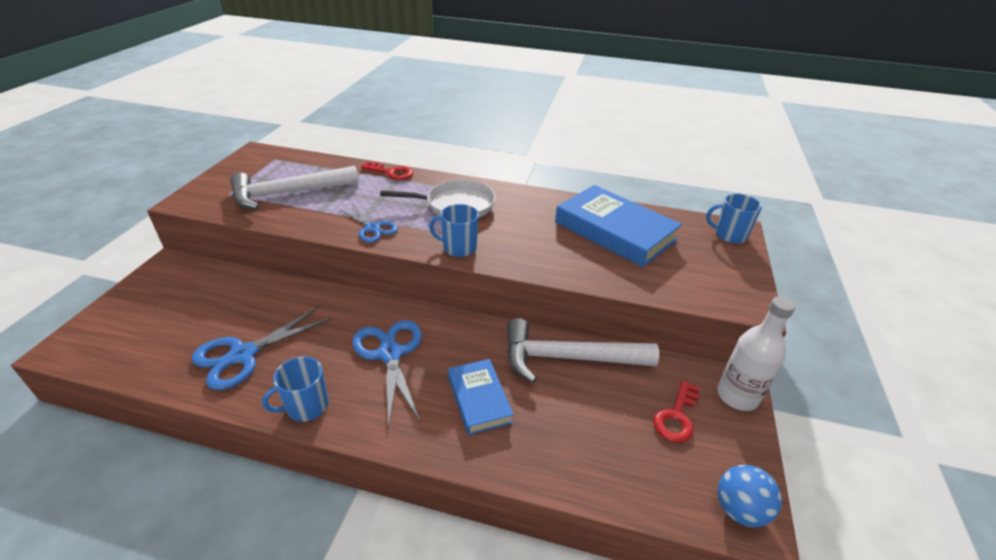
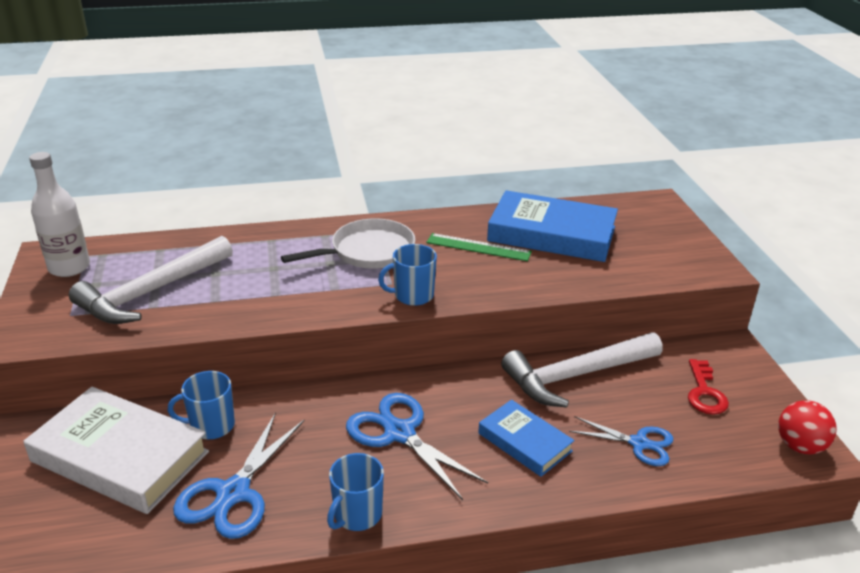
camera: 25 degrees left, 5 degrees down
(202, 301) = (120, 456): none -> white book
(372, 228) = (297, 302): blue scissors -> blue scissors (639, 443)
(391, 173) = (257, 234): red key -> none
(543, 225) = (478, 247): none -> green ruler
(729, 235) = (656, 209): blue mug -> blue mug (211, 426)
(737, 396) = (739, 357): white bottle -> white bottle (69, 267)
(739, 509) = (800, 446): blue ball -> red ball

